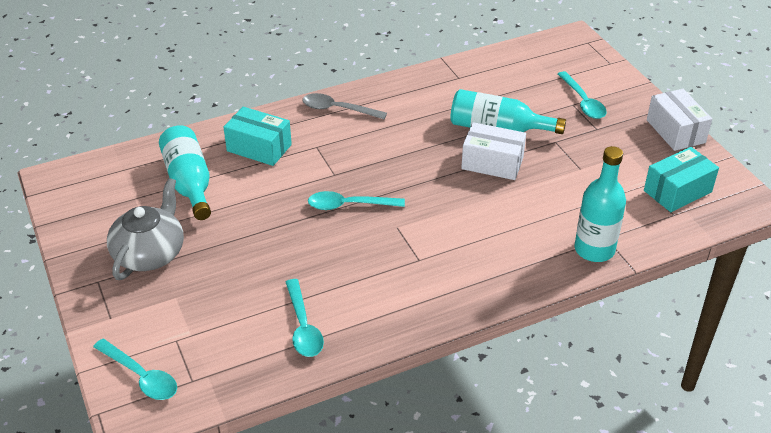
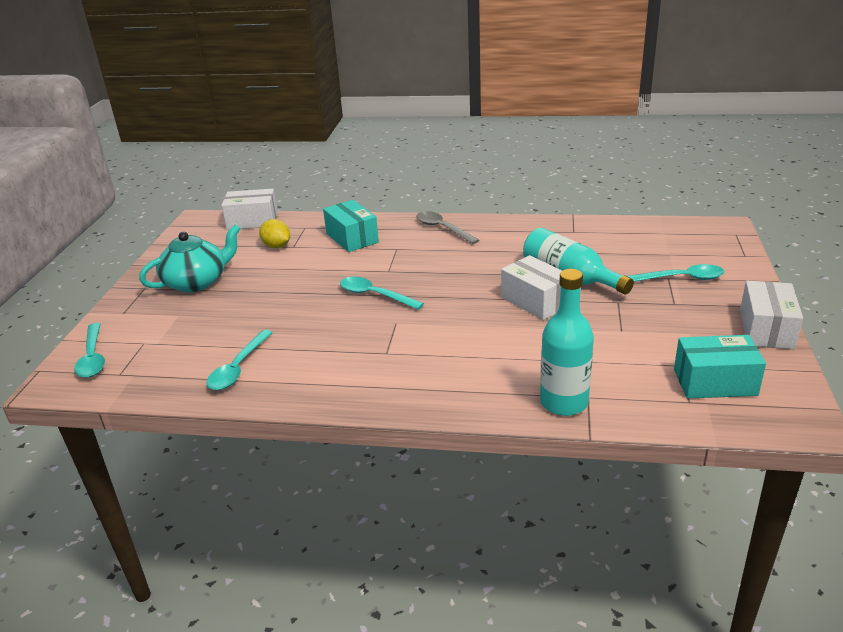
camera: 35 degrees right, 10 degrees down
(125, 160) = (252, 221): none -> white box
(150, 253) = (197, 281): grey teapot -> turquoise teapot
(189, 183) = (277, 246): turquoise bottle -> yellow lemon
(583, 102) = (681, 278): turquoise spoon -> turquoise spoon turned 105 degrees counterclockwise

